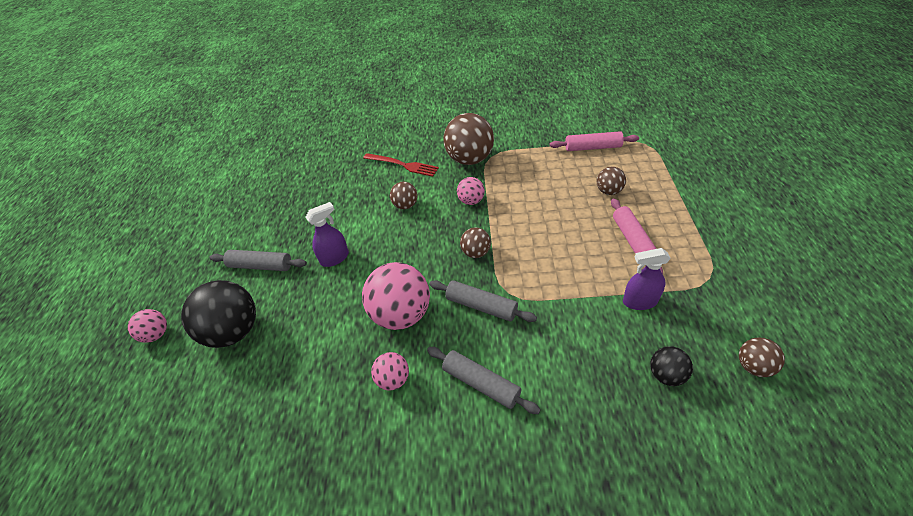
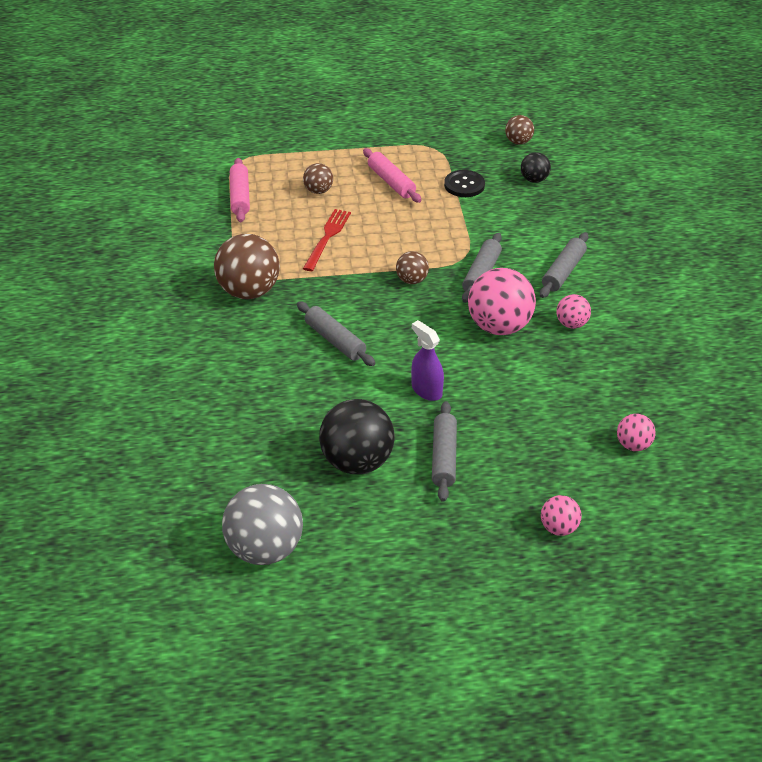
camera: 100 degrees left, 5 degrees down
(228, 179) = (265, 549): none -> grey ball
(234, 331) = (542, 455): black ball -> black ball (357, 462)
(403, 165) = (253, 351): red fork -> red fork (327, 237)
(405, 205) = (335, 340): brown ball -> grey rolling pin
(471, 201) = (329, 287): pink ball -> pink ball (633, 445)
(633, 241) = (391, 182): pink rolling pin -> pink rolling pin turned 75 degrees clockwise
(639, 301) = (464, 185): purple spray bottle -> black button

